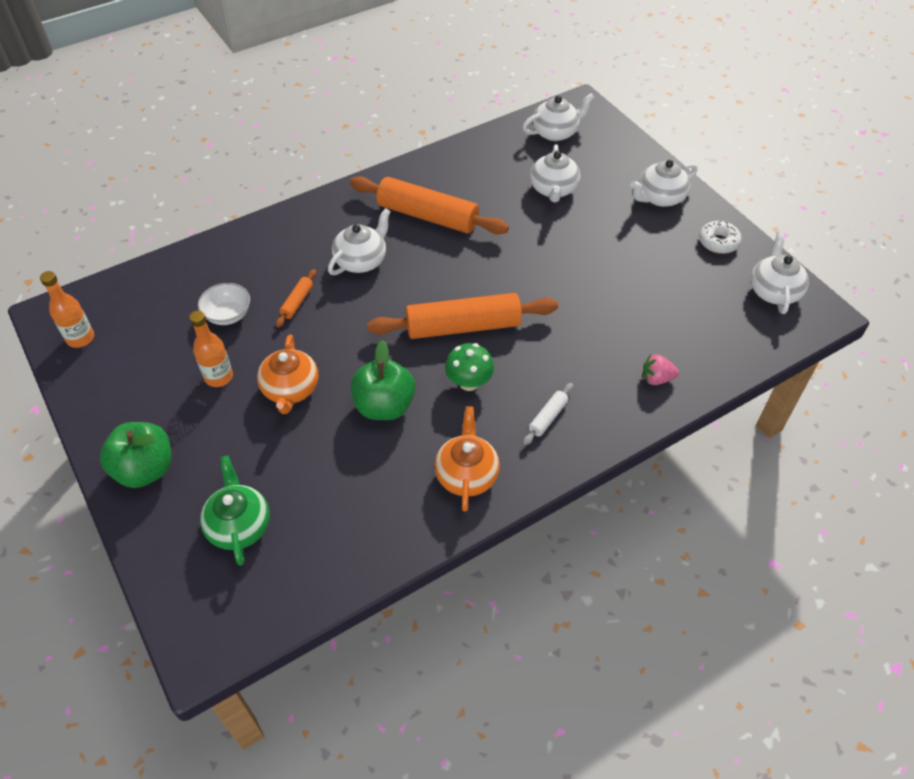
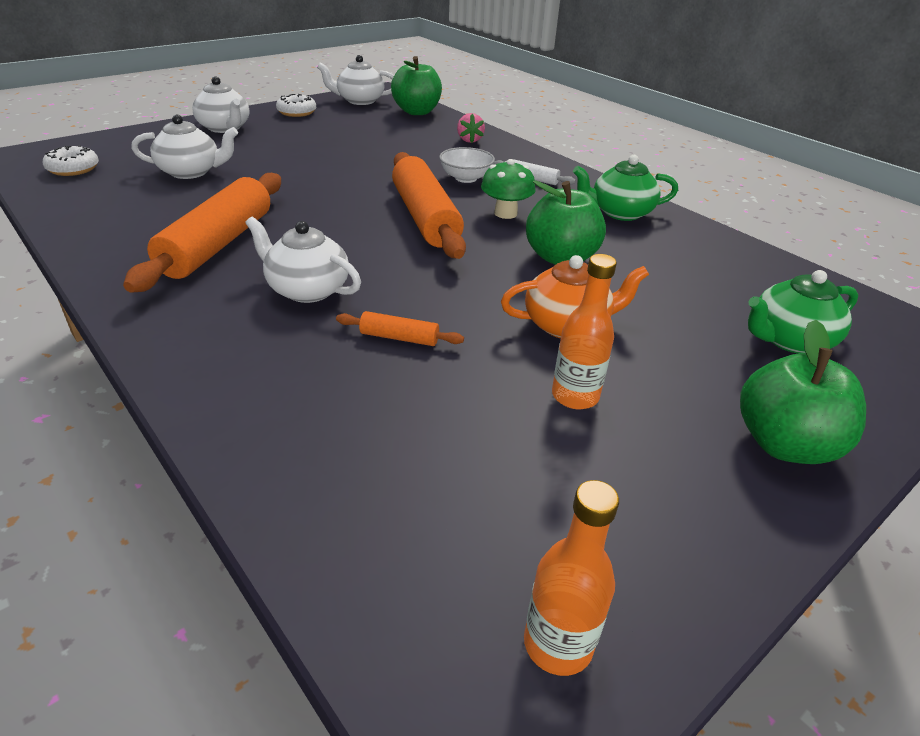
camera: 100 degrees left, 15 degrees down
(228, 315) = (439, 408): white bowl -> white bowl (466, 178)
(466, 474) = (620, 212): orange teapot -> green teapot
(556, 132) = (73, 169): white teapot -> white donut
(746, 340) = (417, 112): none -> green apple

